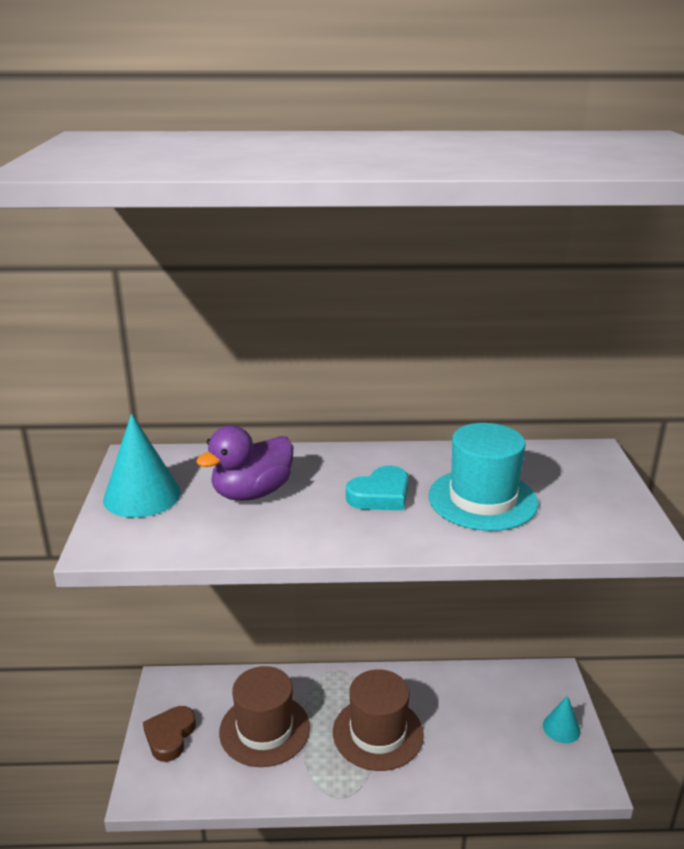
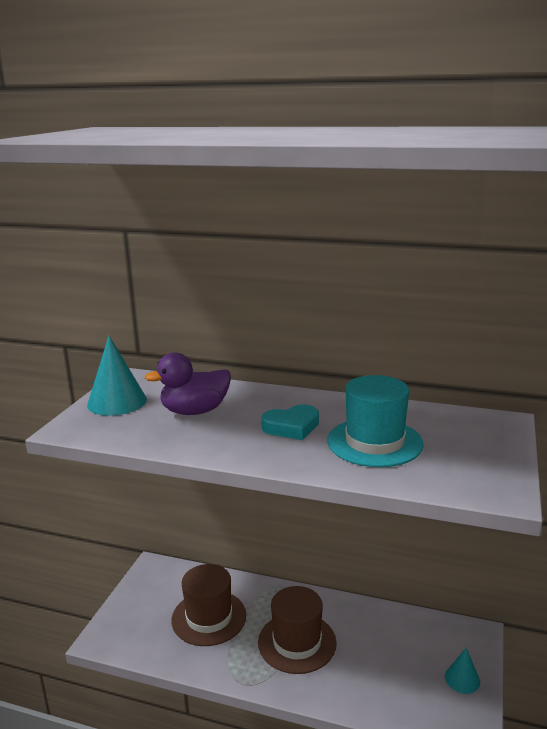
camera: 20 degrees right, 5 degrees down
(170, 736) = (138, 605): brown heart -> none

